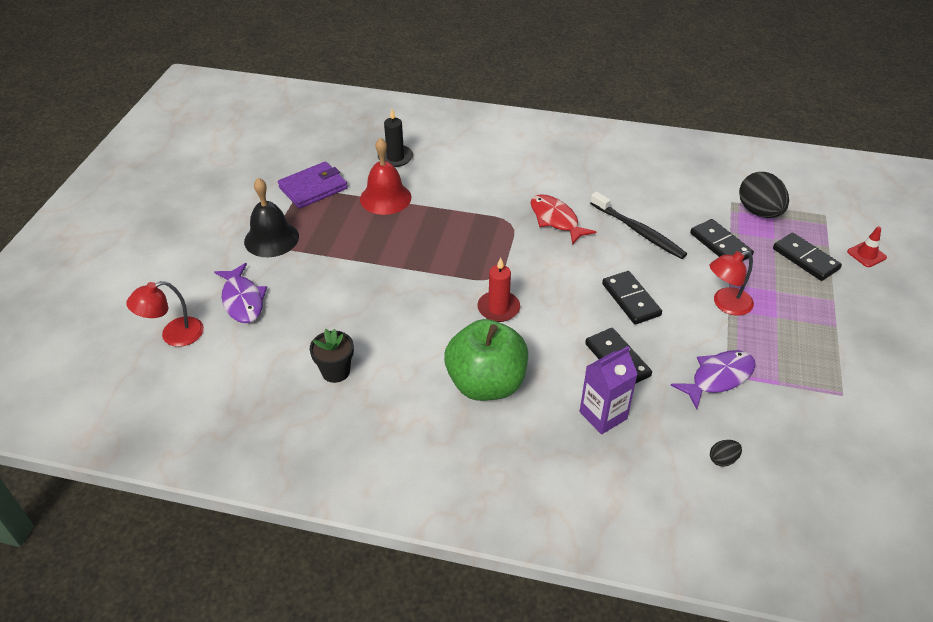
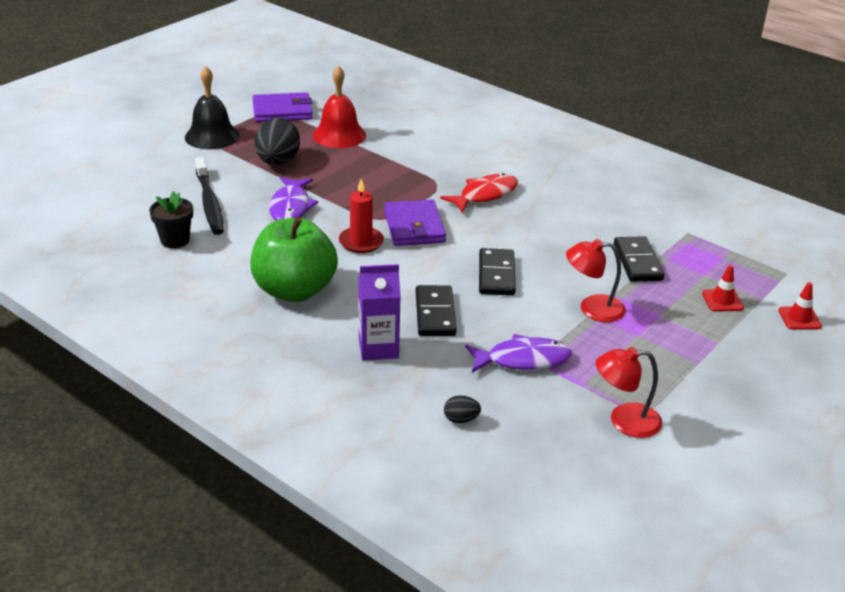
camera: 25 degrees right, 10 degrees down
(174, 335) = (72, 176): red lamp -> red lamp (624, 421)
(242, 300) = (147, 170): purple fish -> purple fish (291, 207)
(395, 158) = (378, 109): black candle -> none
(528, 275) = (414, 227): none -> purple wallet
(556, 220) = (484, 195): red fish -> red fish turned 60 degrees clockwise
(638, 231) = (560, 227): black toothbrush -> black toothbrush (209, 203)
(759, 212) = (710, 249): black egg -> black egg (278, 162)
(805, 259) = (722, 300): black domino -> red traffic cone

